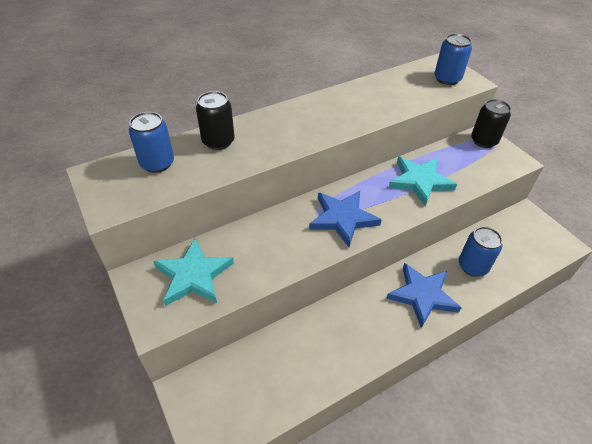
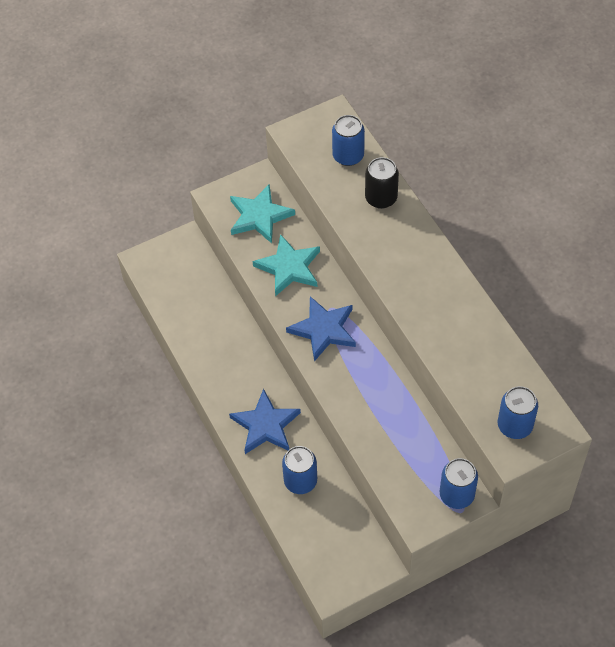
camera: 95 degrees right, 10 degrees up
(420, 181) = (379, 408): turquoise star -> turquoise star (289, 267)
(484, 141) = (456, 495): black can -> blue can

